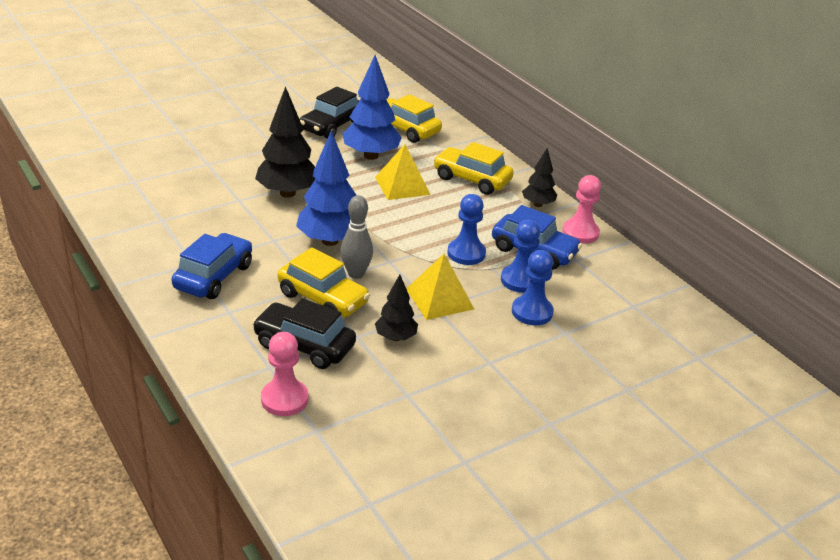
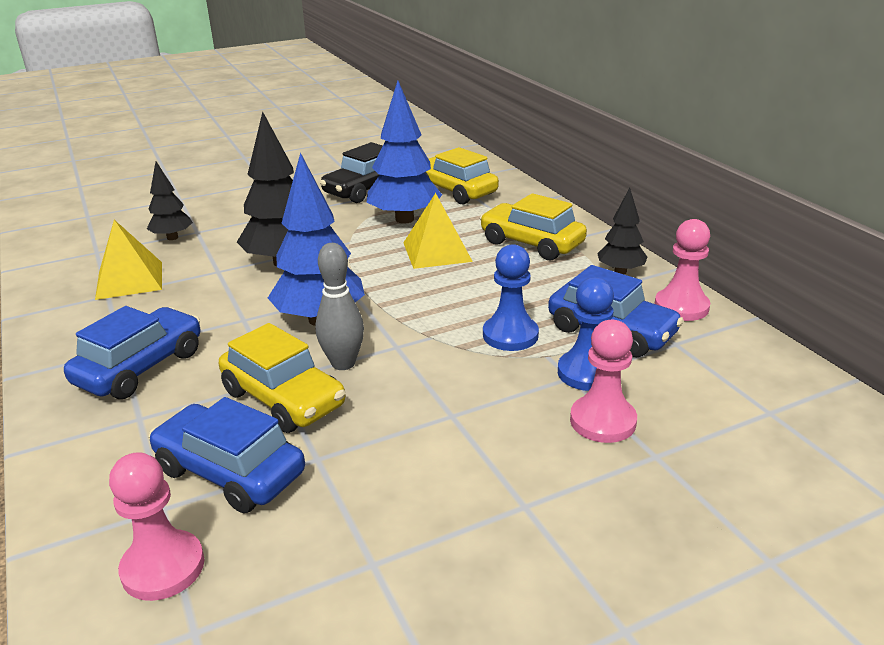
camera: 10 degrees right, 5 degrees down
(304, 345) = (230, 472): black car -> blue car
(396, 337) = (378, 460): black tree -> black tree (172, 237)
(439, 299) = (459, 400): yellow pyramid -> yellow pyramid (129, 280)
(532, 312) = (602, 421): blue pawn -> pink pawn

